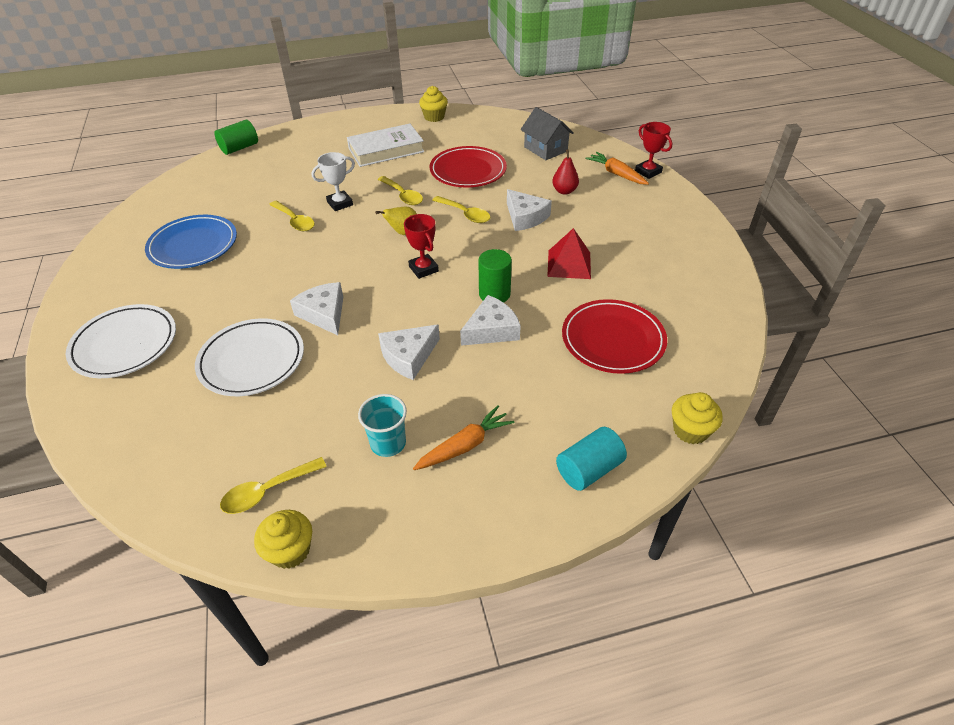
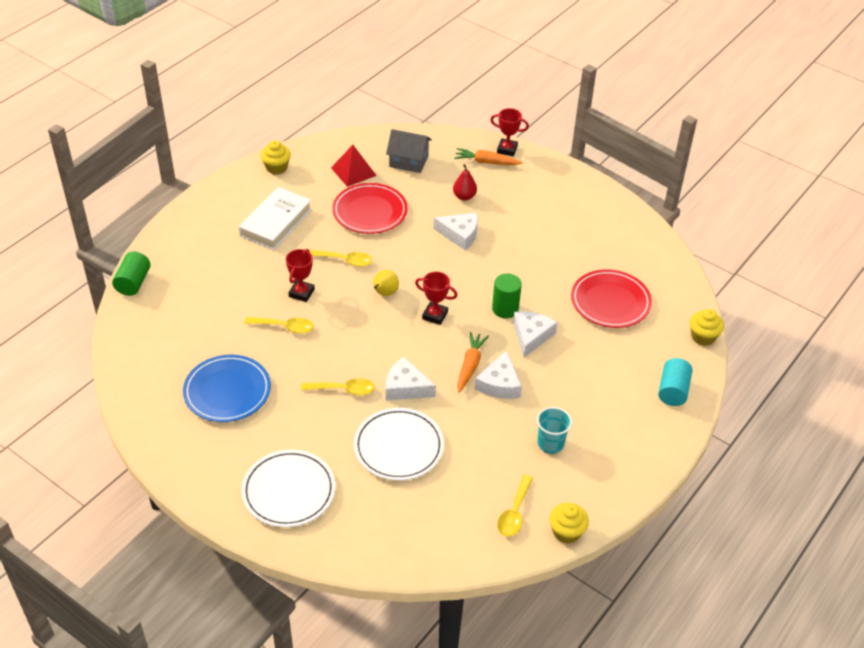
camera: 40 degrees left, 0 degrees up
(340, 203) = (301, 293): white trophy -> red trophy
(465, 214) = (413, 253): yellow spoon -> yellow spoon (343, 390)
(465, 445) = (595, 418): orange carrot -> orange carrot (470, 365)
(569, 264) = (530, 259): red pyramid -> red pyramid (353, 171)

